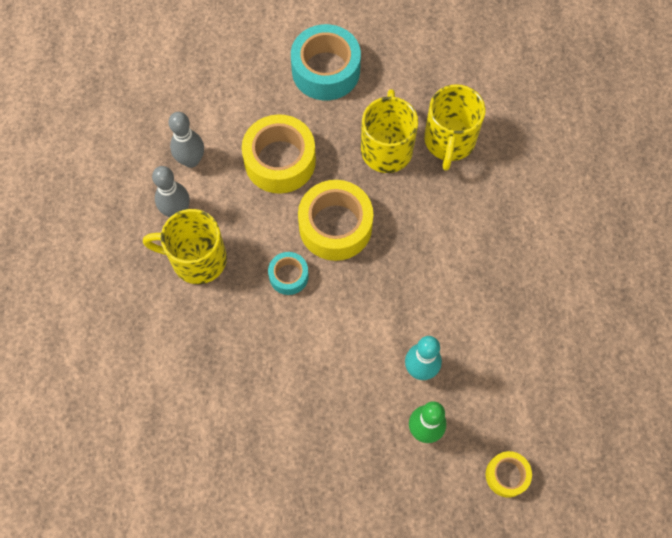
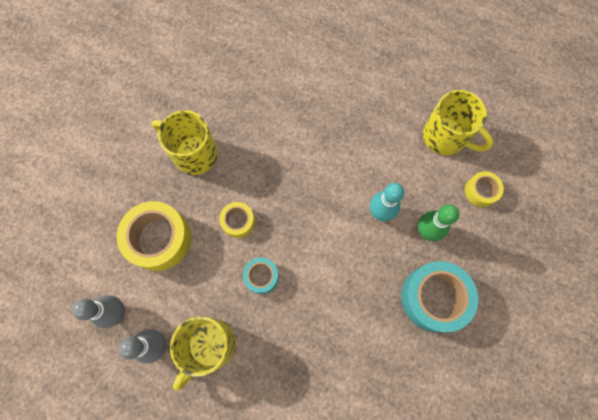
camera: 65 degrees left, 5 degrees up
(326, 70) = (100, 167): turquoise tape -> turquoise tape (434, 298)
(335, 226) = (238, 221): yellow tape -> yellow tape, size x0.53
(449, 141) = (213, 107): yellow mug -> yellow mug (445, 137)

